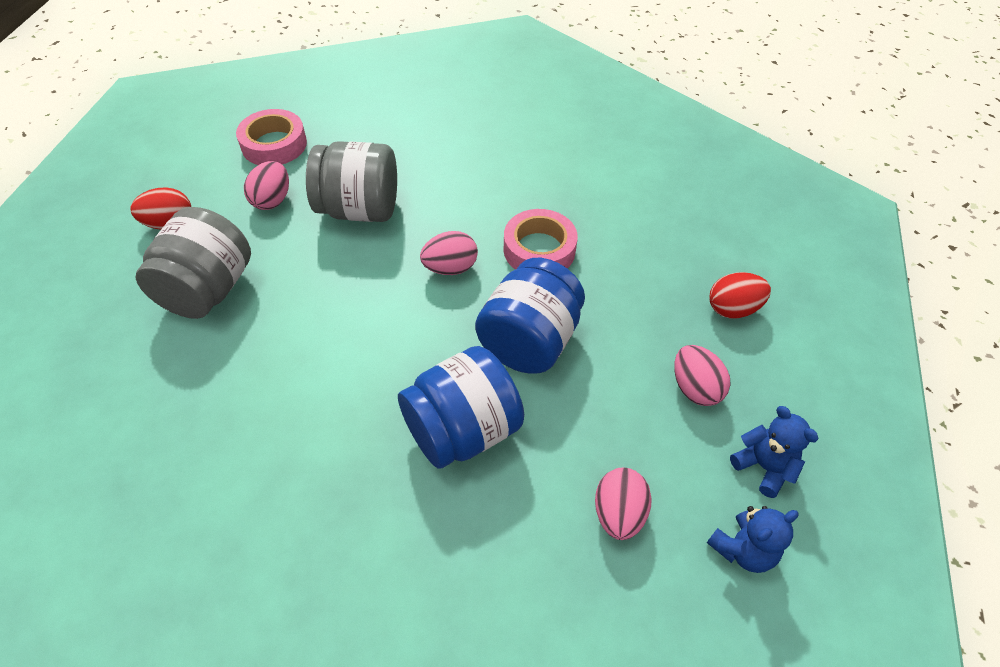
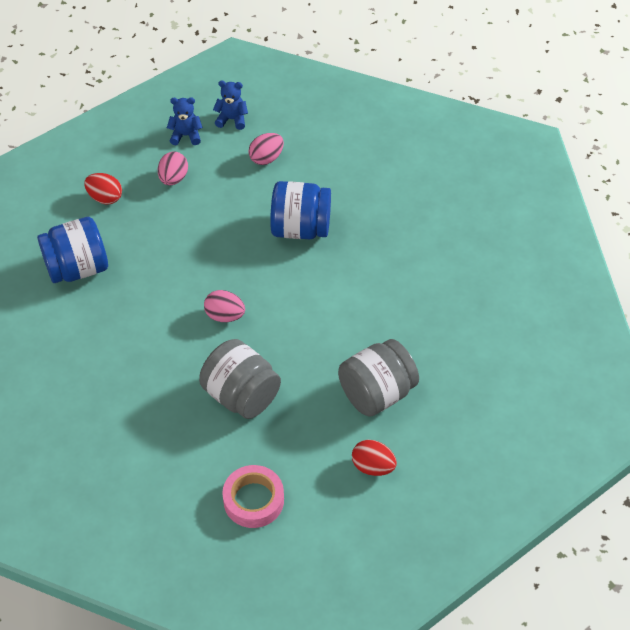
camera: 140 degrees left, 0 degrees up
(272, 200) = (292, 442): pink egg -> none
(529, 341) = (226, 248): blue jar -> blue jar (77, 268)
(539, 249) = (163, 294): pink tape -> none
(763, 467) = (186, 135): blue teddy bear -> blue teddy bear turned 90 degrees clockwise

